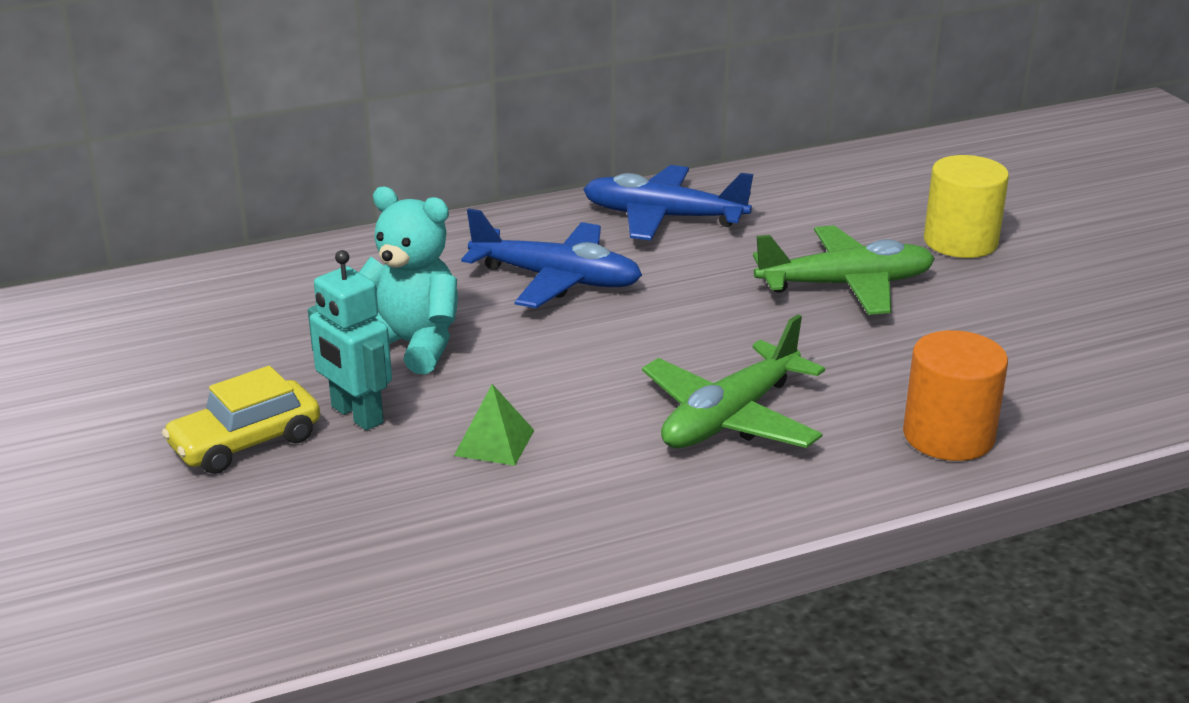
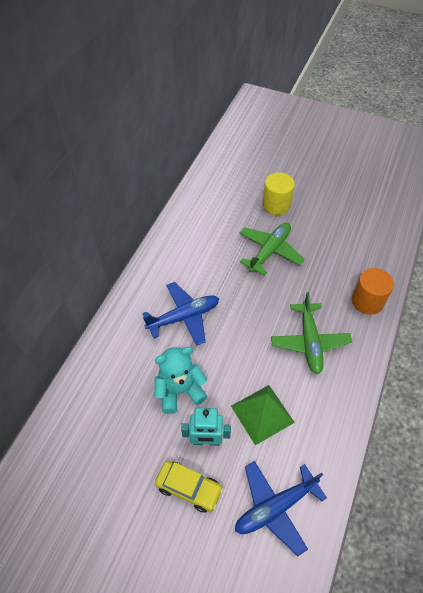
camera: 45 degrees left, 25 degrees up
(245, 442) = (189, 488): yellow car -> yellow car turned 75 degrees counterclockwise
(494, 442) = (262, 414): green pyramid -> green pyramid, size x1.79
(663, 217) = (178, 257): blue plane -> blue plane (275, 507)

